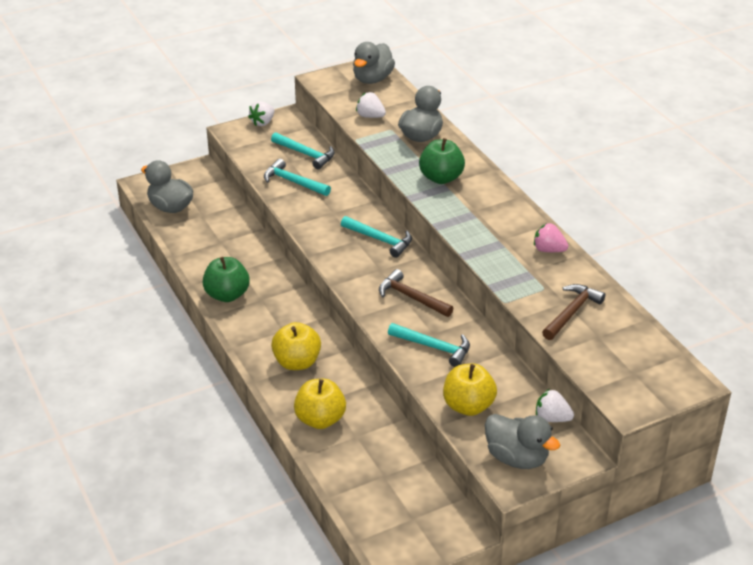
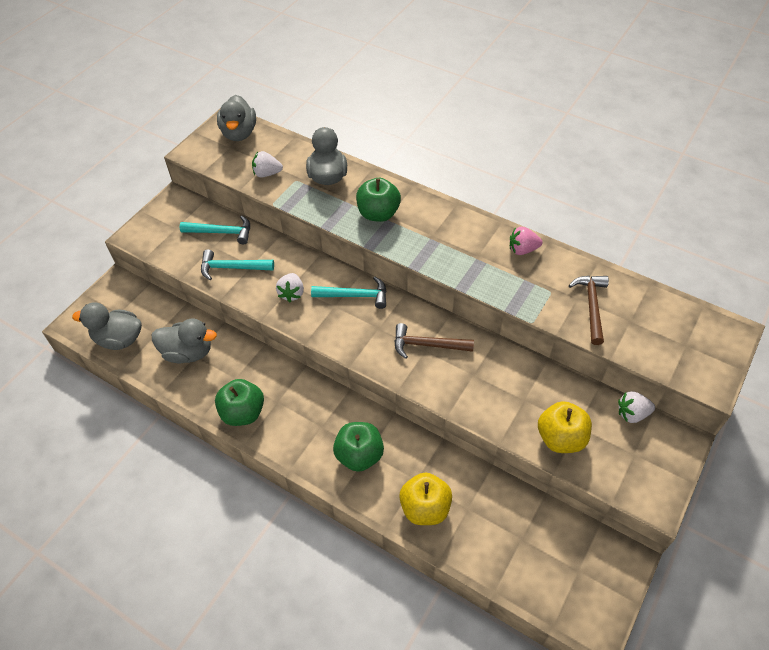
camera: 30 degrees left, 15 degrees up
(262, 122) = (156, 214): white strawberry -> white strawberry (291, 293)
(297, 362) = (359, 455): yellow apple -> green apple
(434, 347) = (486, 389): turquoise hammer -> none
(517, 458) = (639, 472): grey duck -> grey duck (188, 352)

